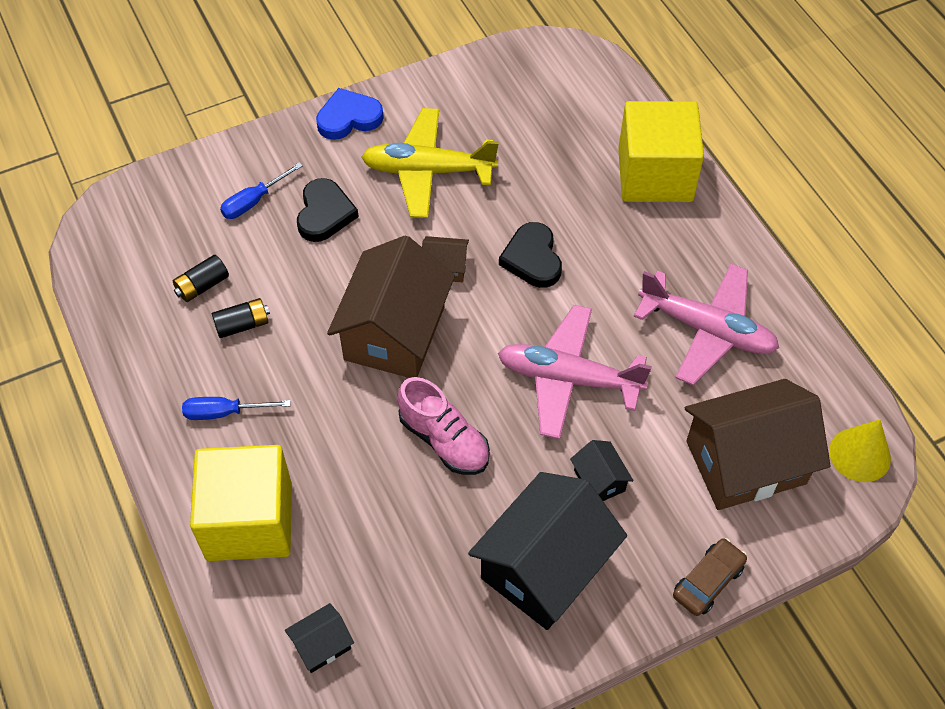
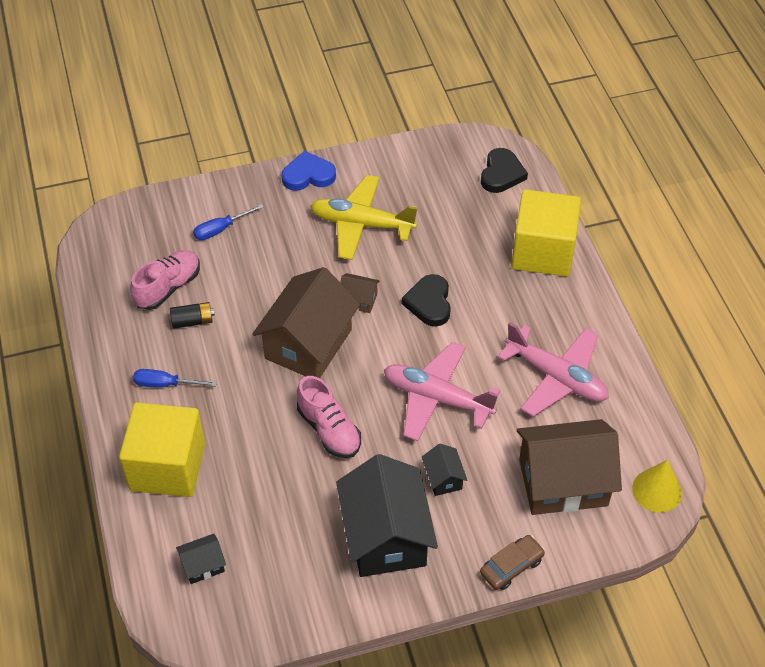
camera: 10 degrees right, 5 degrees down
(202, 286) = (168, 287): black battery -> pink shoe
(324, 213) = (273, 246): black heart -> black heart (501, 174)
(545, 567) = (386, 536): black house -> black house turned 60 degrees counterclockwise

